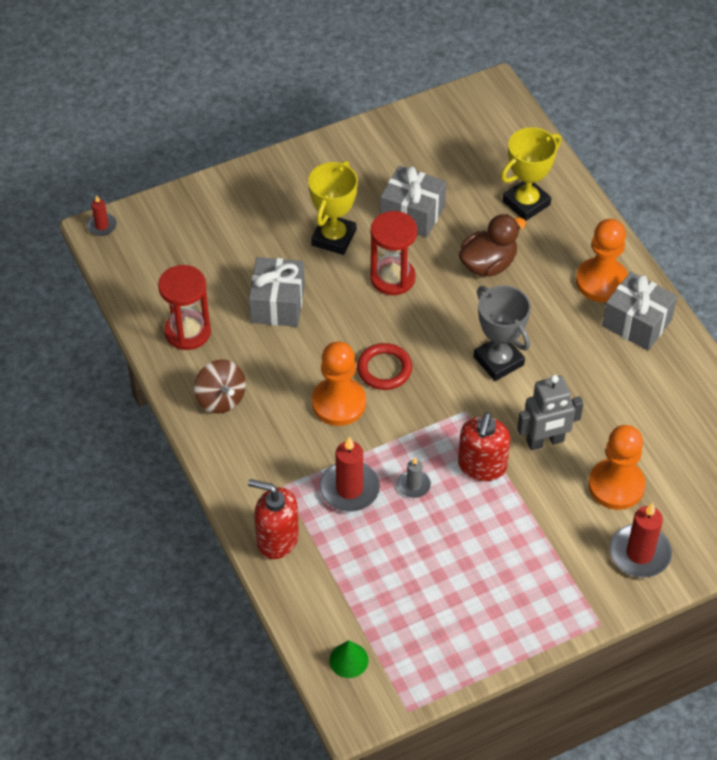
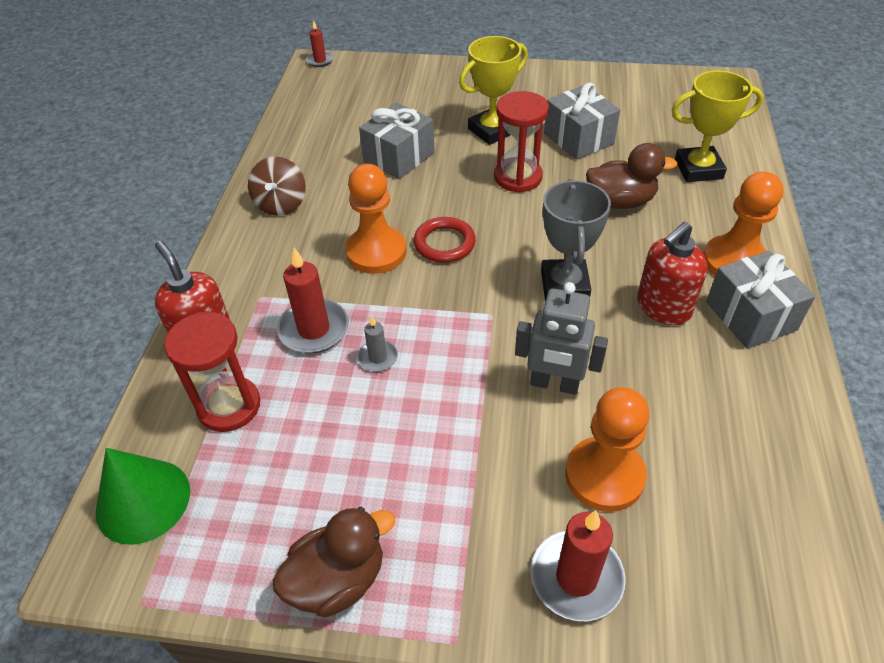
camera: 35 degrees right, 5 degrees down
(188, 332) = (307, 147): red hourglass -> red hourglass (229, 406)
(349, 660) = (143, 500): green cone -> green cone, size x1.78
(482, 466) = (464, 374): red soap dispenser -> red soap dispenser (663, 307)
(510, 631) = (338, 580): none -> brown duck

